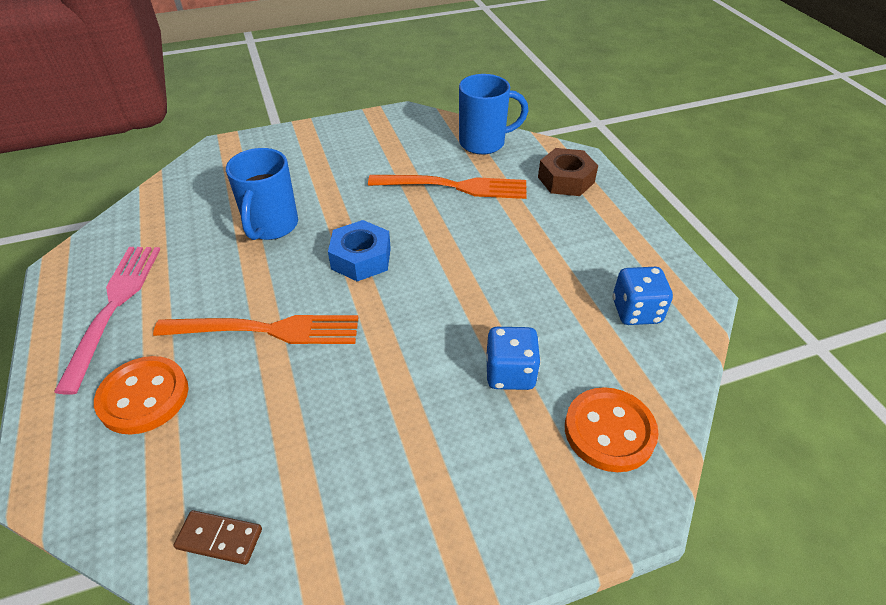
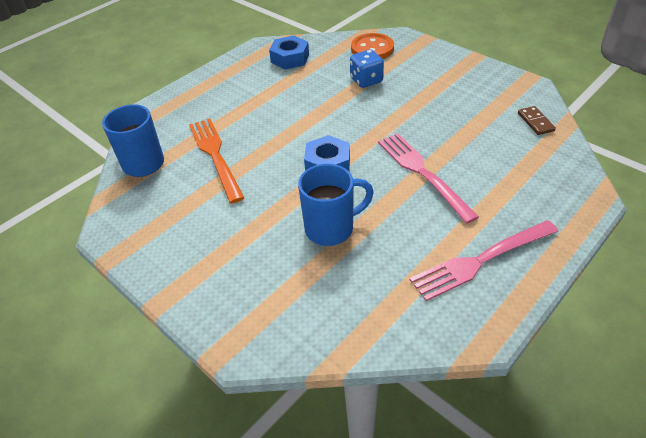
camera: 115 degrees left, 0 degrees up
(144, 397) = (514, 193): orange button -> none
(267, 330) = (422, 173): orange fork -> pink fork
(566, 180) = (176, 110): brown nut -> none
(636, 311) = (290, 58): blue dice -> blue nut

